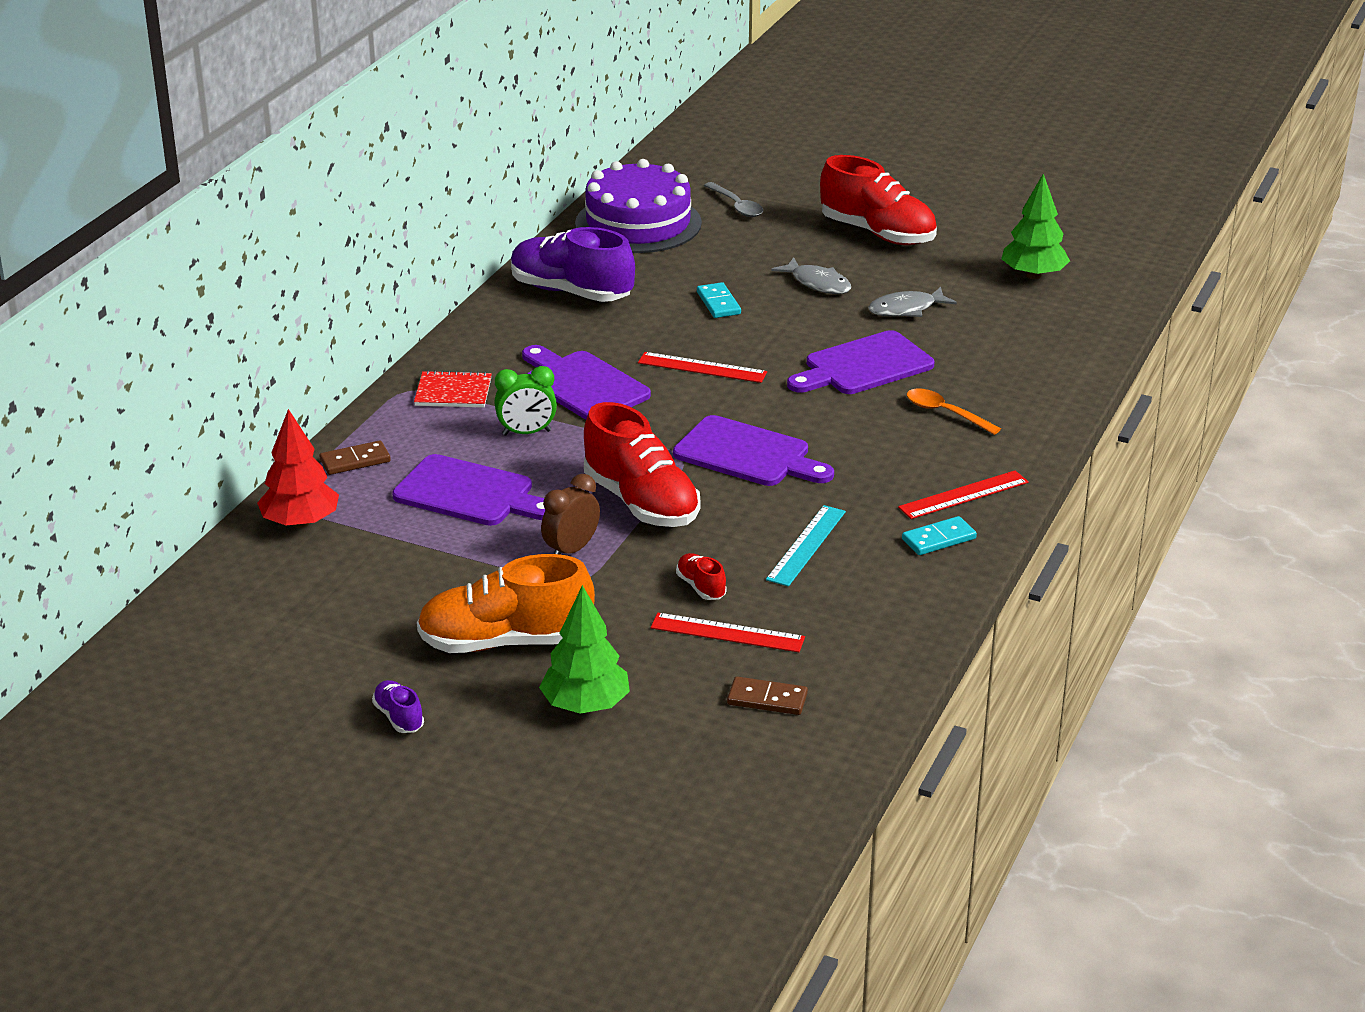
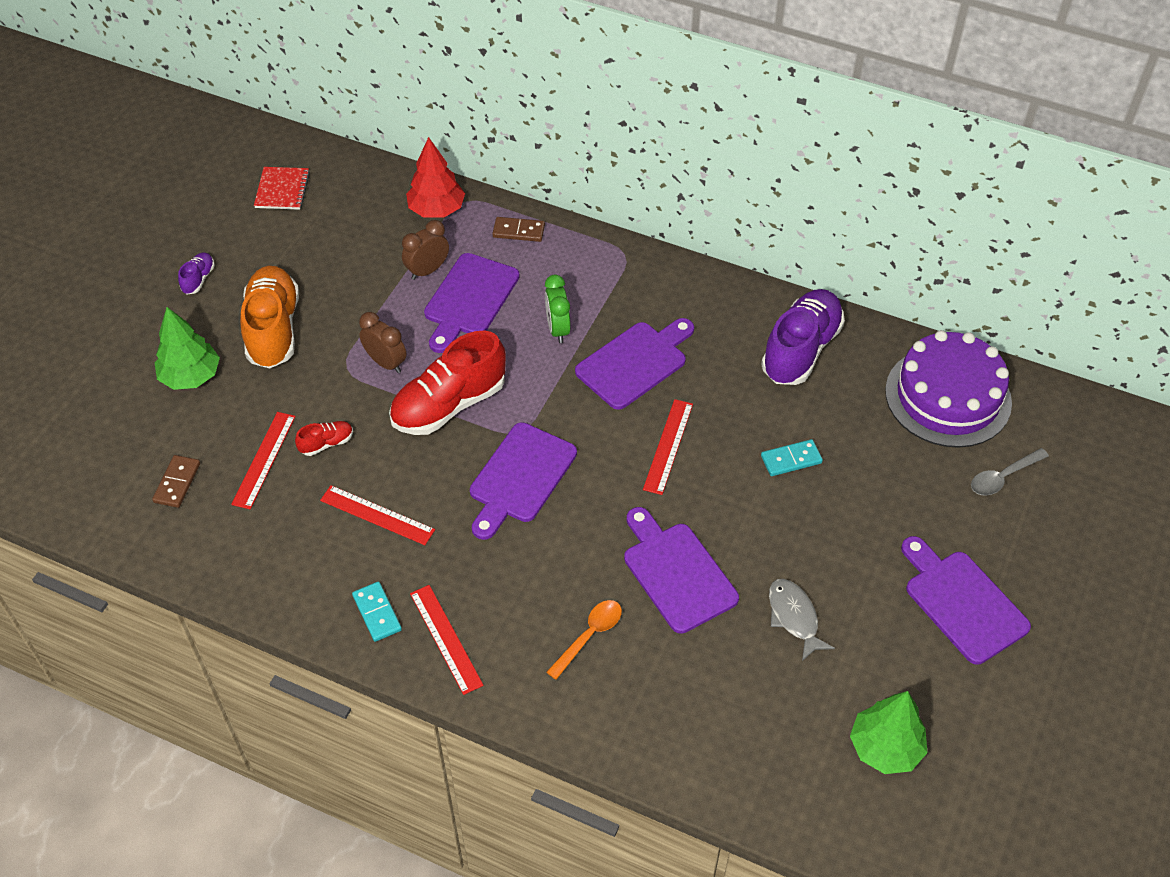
camera: 90 degrees right, 20 degrees up
(355, 461) = (518, 231): brown domino -> brown domino turned 60 degrees counterclockwise
(399, 717) = (198, 279): purple shoe -> purple shoe turned 45 degrees counterclockwise
(414, 526) = (427, 270): none -> brown clock
(453, 392) = (621, 281): red notebook -> red notebook (282, 190)
(806, 545) = (377, 515): turquoise ruler -> red ruler
(817, 283) = (841, 542): grey fish -> none
(878, 233) = (962, 602): red shoe -> purple cutting board

